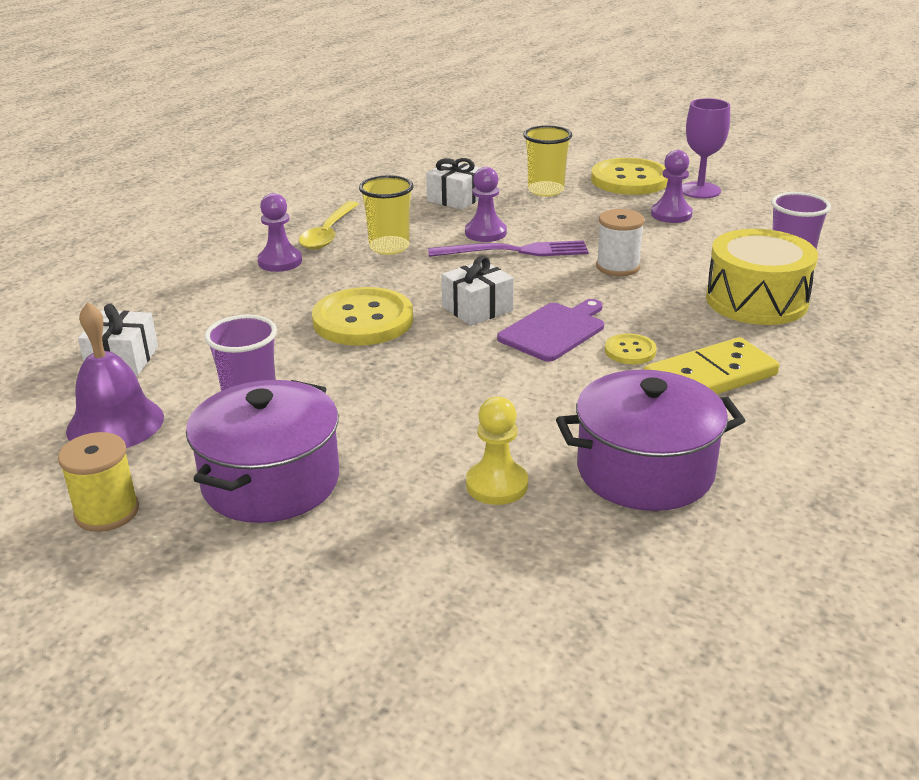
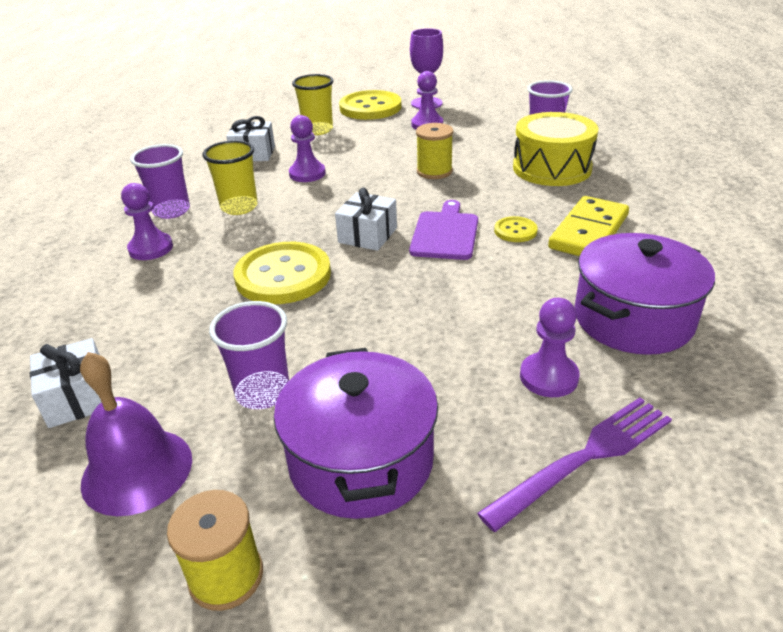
camera: 30 degrees left, 5 degrees up
(328, 233) = (171, 211): yellow spoon -> purple cup
(497, 485) = (548, 377): yellow pawn -> purple pawn
(514, 251) = (345, 181): purple fork -> purple fork (584, 458)
(618, 267) = (434, 171): white spool -> yellow spool

